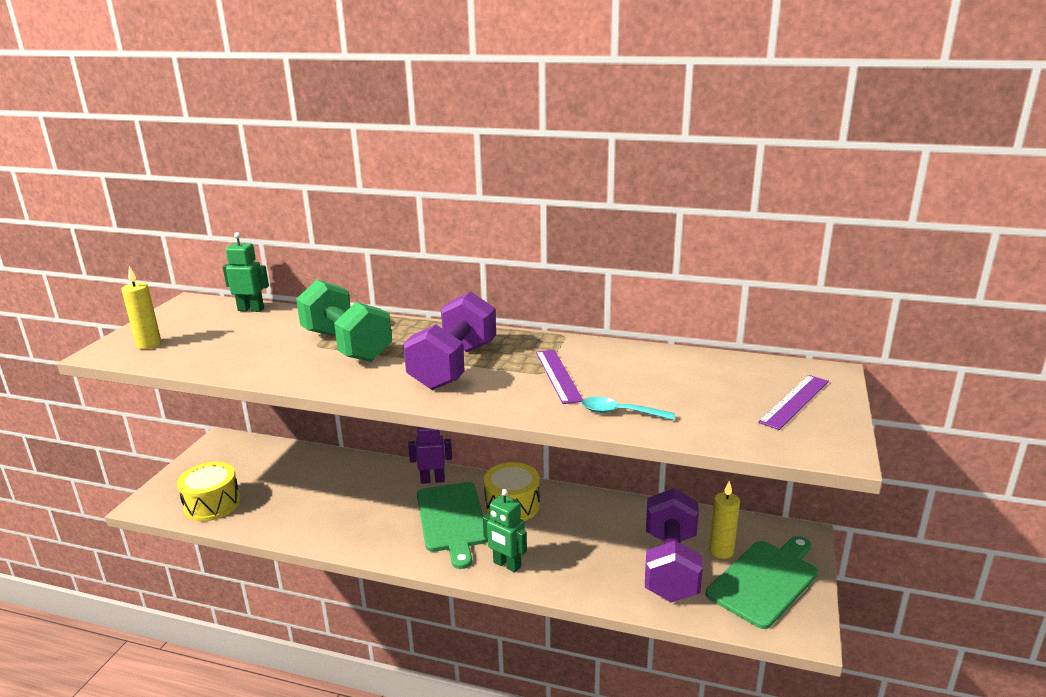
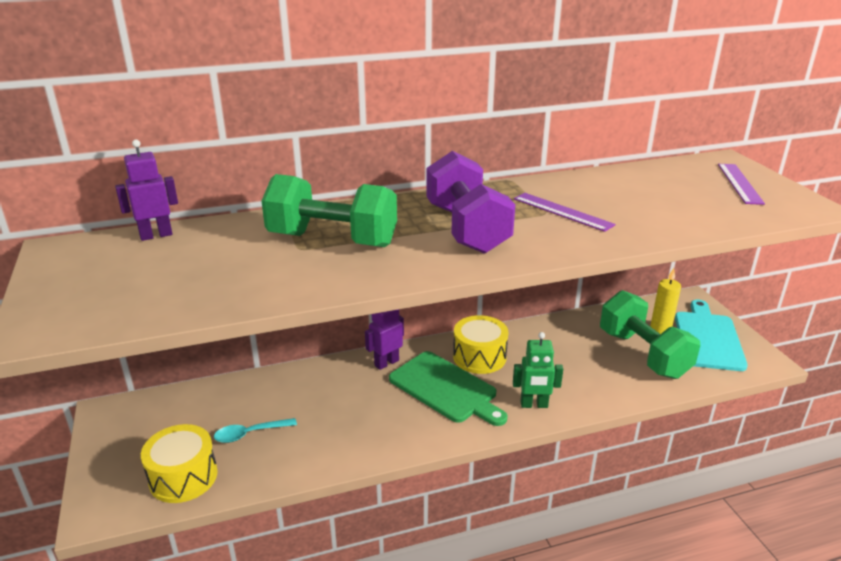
camera: 35 degrees left, 5 degrees up
(149, 344) = (87, 306): yellow candle -> none
(251, 309) = (156, 235): green robot -> purple robot
(620, 412) = (654, 225): turquoise spoon -> turquoise spoon (250, 434)
(670, 566) = (643, 354): purple dumbbell -> green dumbbell
(765, 580) = (708, 338): green cutting board -> turquoise cutting board

